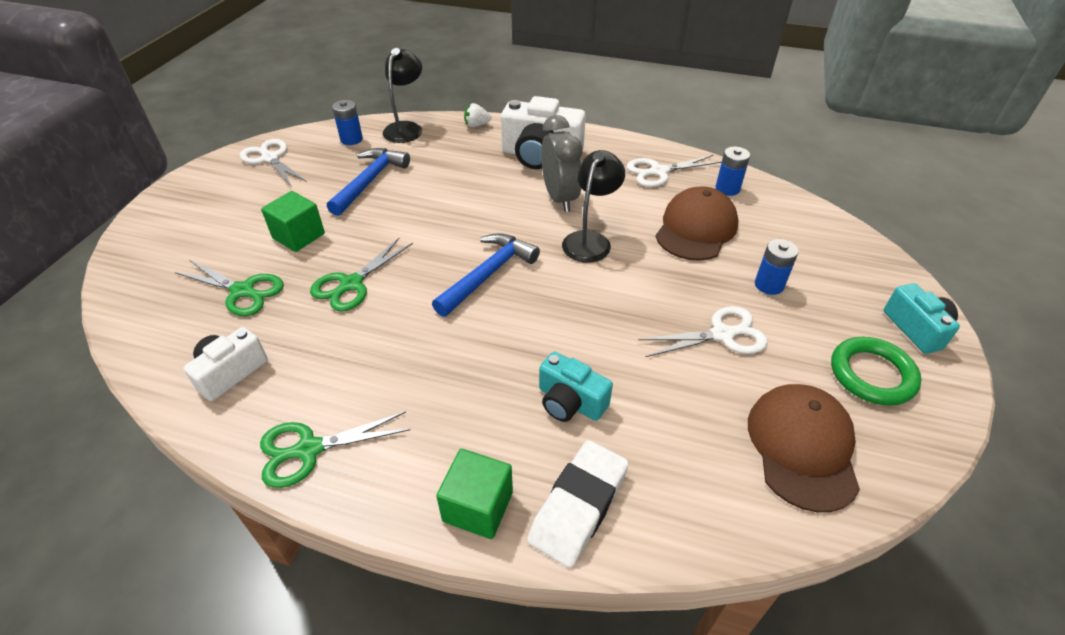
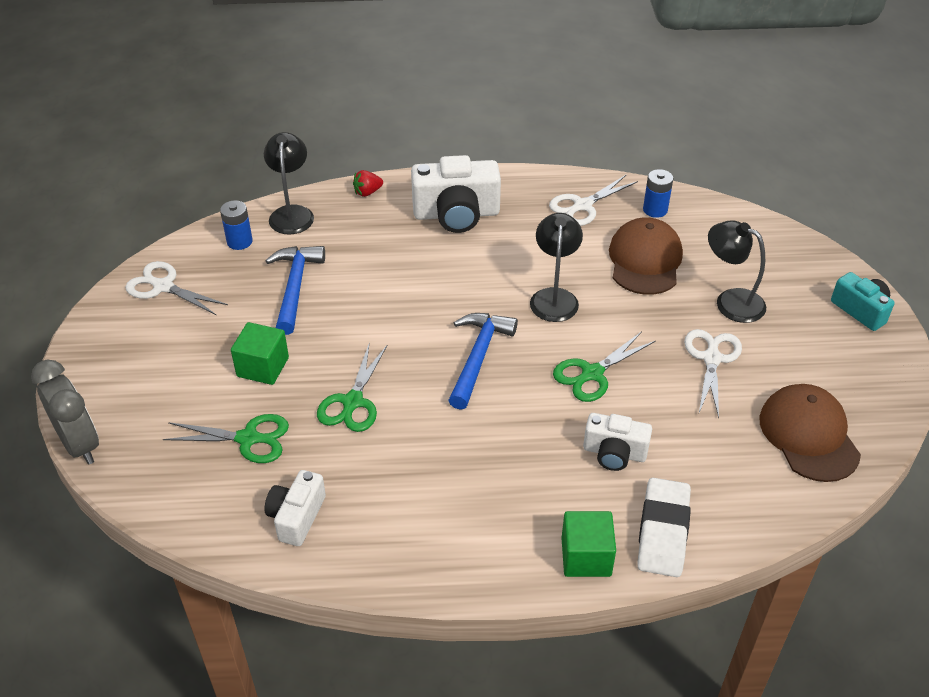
camera: 20 degrees left, 0 degrees up
(307, 450) = (417, 559): green scissors -> green scissors (591, 374)
(476, 125) = (367, 192): white strawberry -> red strawberry
(560, 198) = (502, 259): grey clock -> grey clock (80, 444)
(570, 402) = (614, 453): turquoise camera -> white camera
(723, 334) = (711, 358): white scissors -> white scissors turned 45 degrees counterclockwise
(769, 285) = (730, 301): blue battery -> black lamp
(872, 374) = (840, 360): green ring -> none

